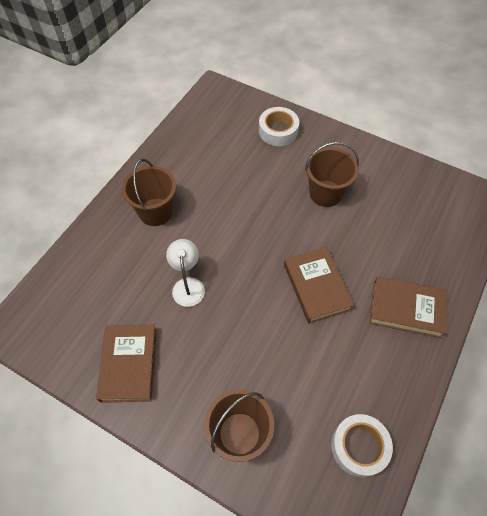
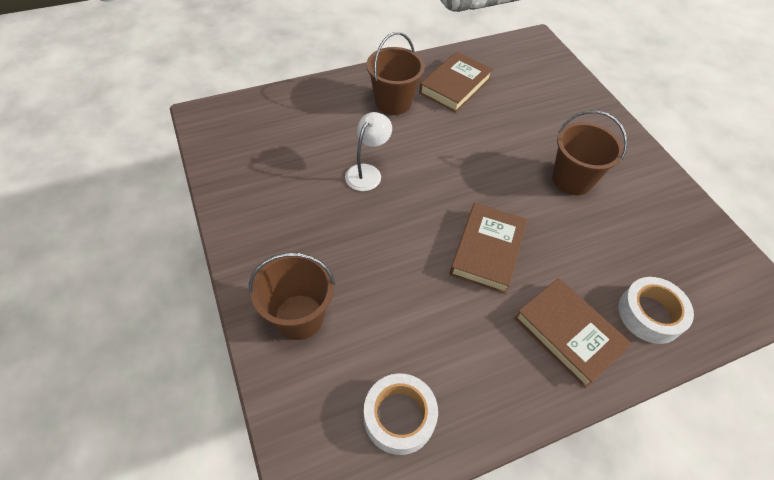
camera: 35 degrees right, 5 degrees down
(129, 364) = (262, 198): brown book -> brown book (455, 86)
(278, 131) = (569, 103): white tape -> white tape (649, 314)

